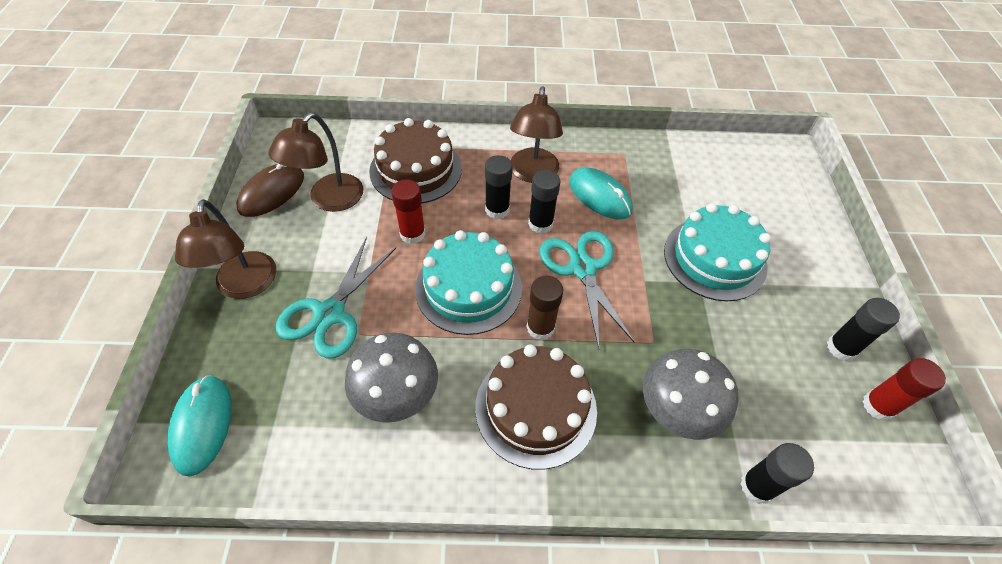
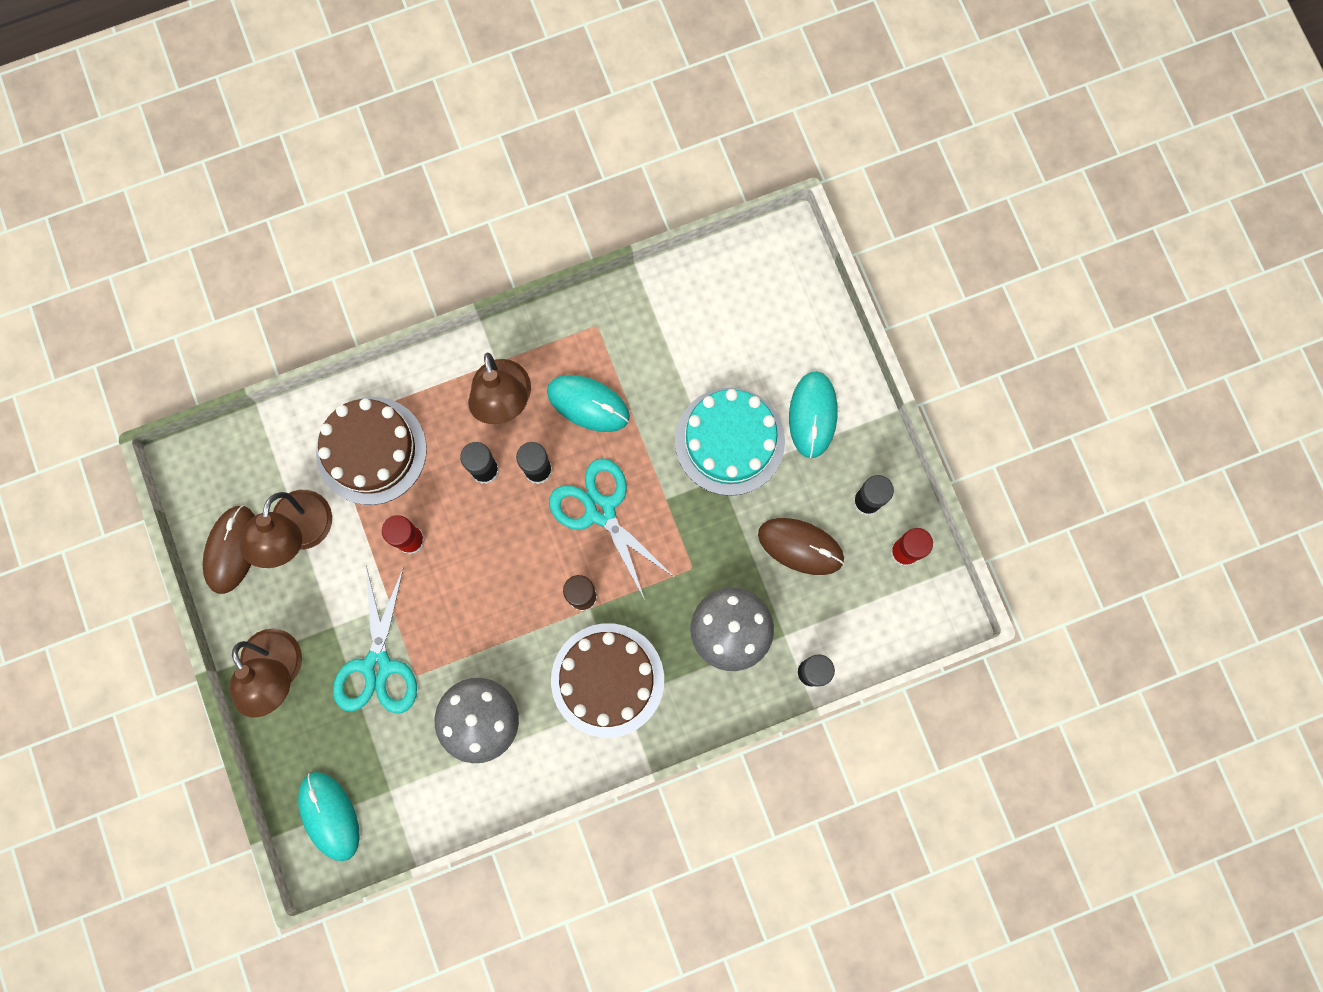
camera: 20 degrees left, 25 degrees up
(468, 288) = (497, 581): turquoise cake -> none
(767, 362) = (800, 546): none -> brown mouse
(796, 265) = (813, 415): none -> turquoise mouse

